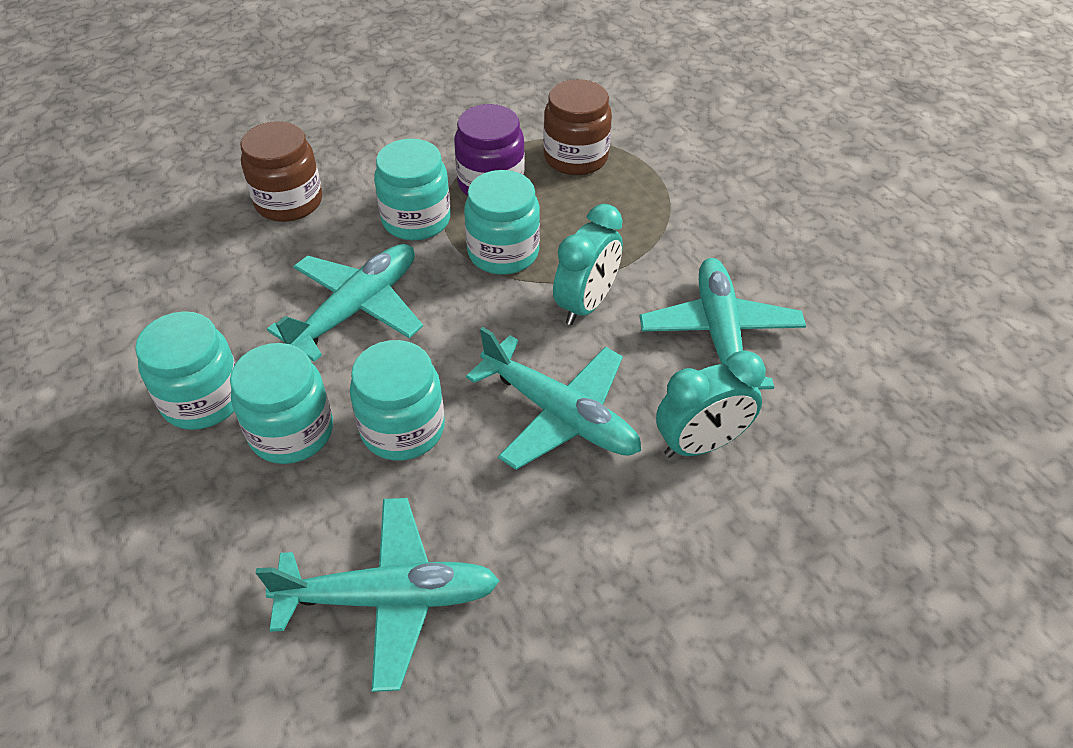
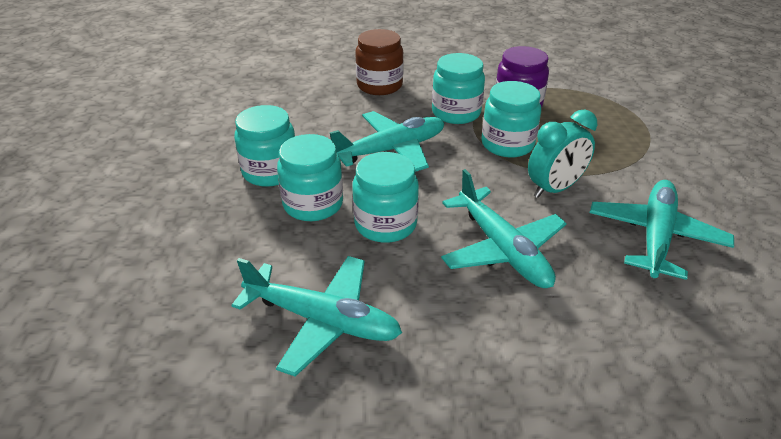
camera: 25 degrees right, 10 degrees down
(575, 157) = (587, 104): brown jar -> none
(700, 444) = (607, 302): turquoise clock -> none

